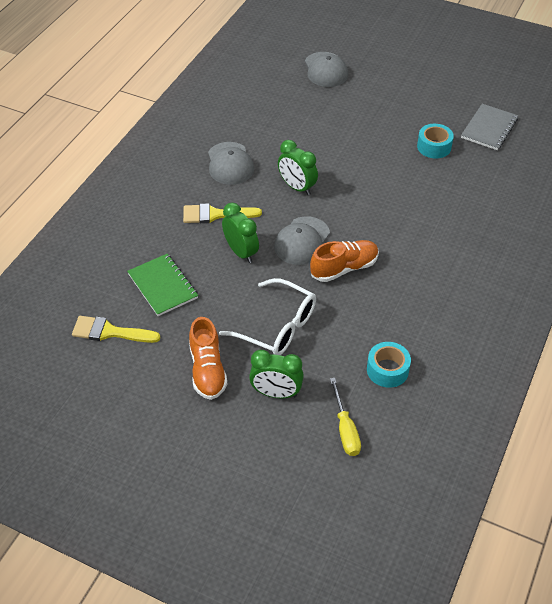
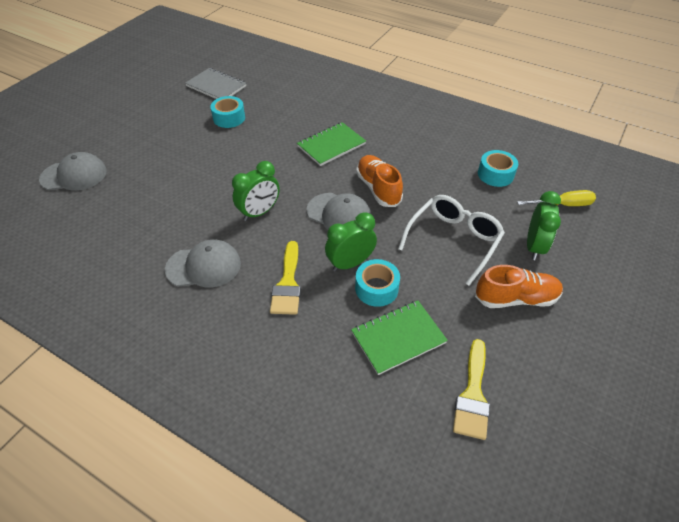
camera: 85 degrees left, 0 degrees up
(213, 271) = (376, 288): none -> turquoise tape
(407, 228) = (331, 145): none -> green notebook

